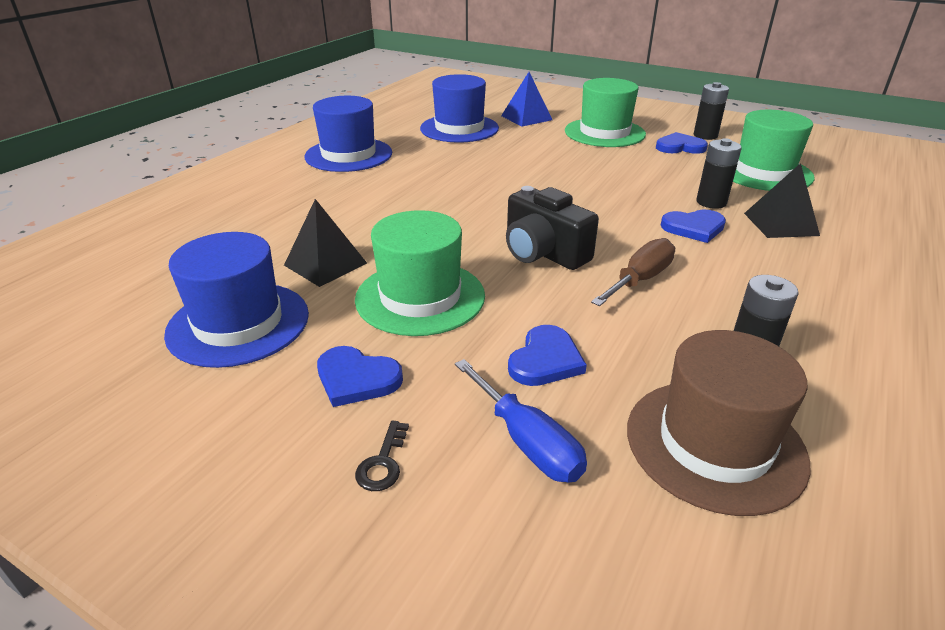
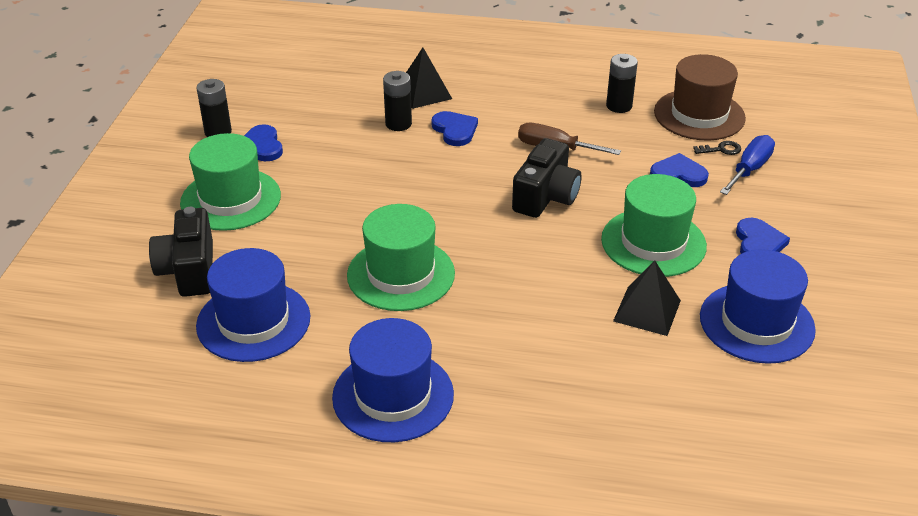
camera: 110 degrees left, 5 degrees up
(383, 463) = (807, 212): black key -> black key (721, 149)
(526, 118) = (189, 270): blue pyramid -> black camera
(763, 172) = (314, 99): green hat -> green hat (401, 274)

